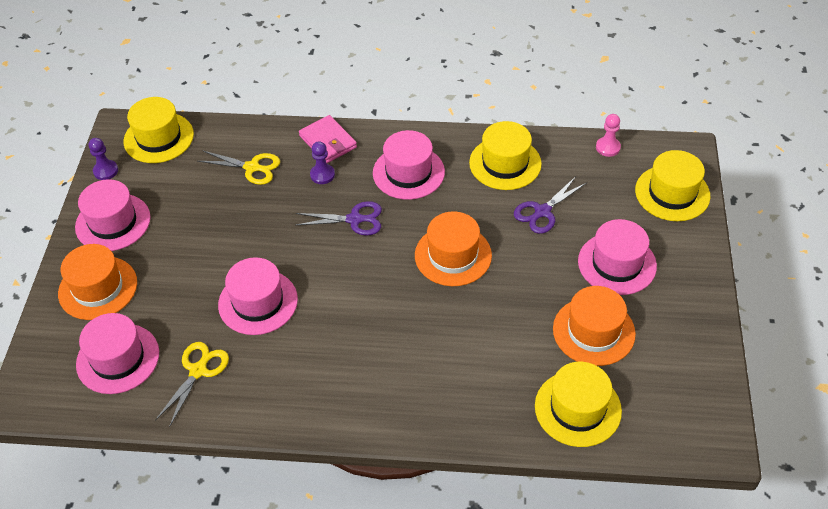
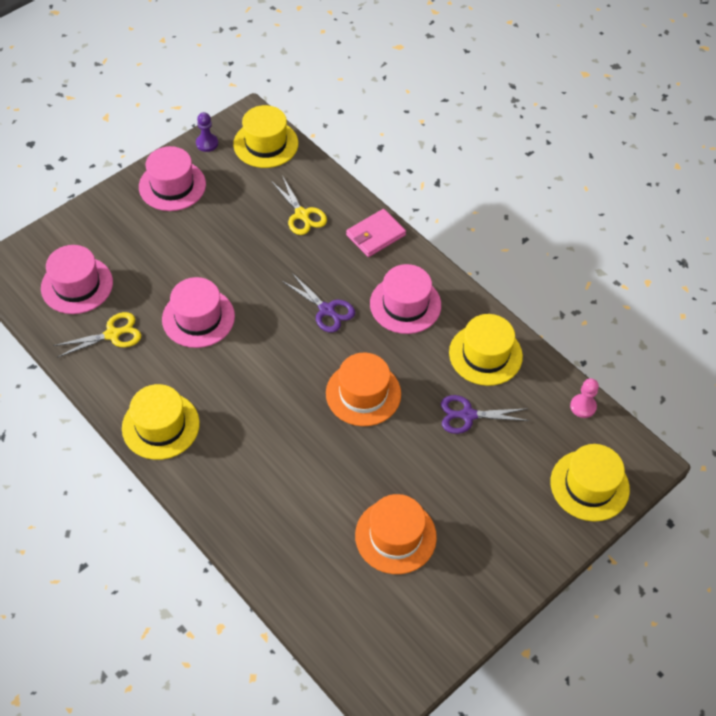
camera: 40 degrees right, 5 degrees up
(98, 288) = (115, 226): orange hat -> none
(322, 175) = (343, 258): purple pawn -> none
(328, 142) = (375, 235): pink wallet -> pink wallet turned 45 degrees clockwise
(578, 408) = (317, 579): yellow hat -> yellow hat (160, 426)
(617, 263) = (475, 502): pink hat -> none

